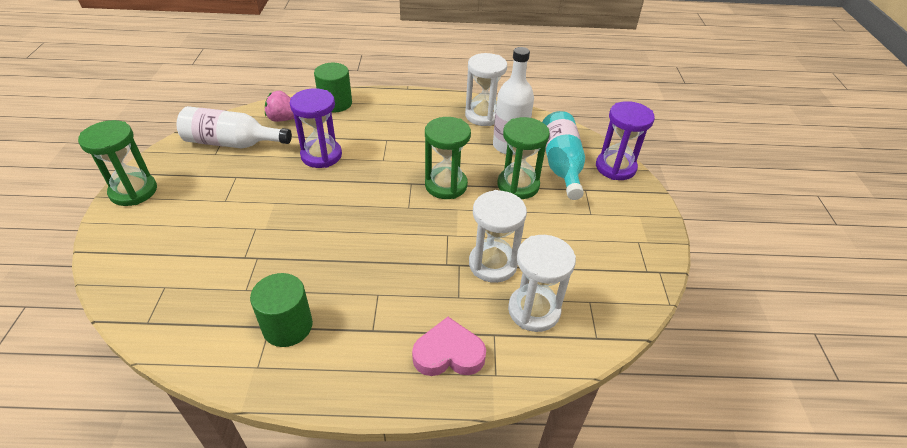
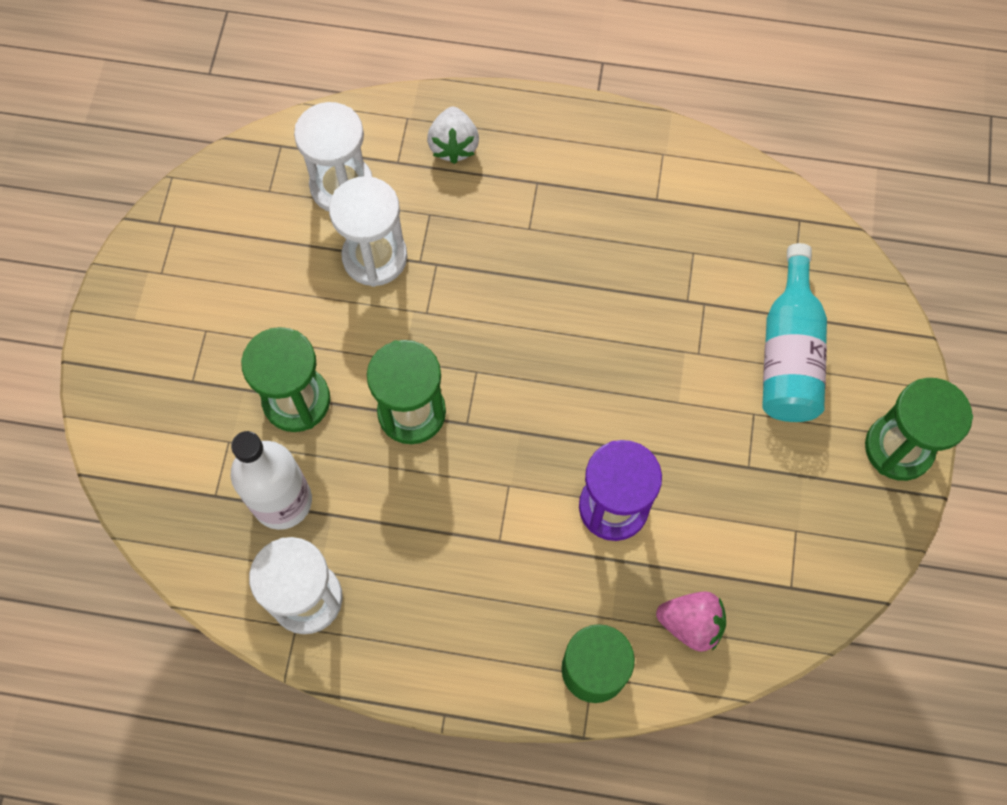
camera: 170 degrees left, 25 degrees up
(232, 143) = (772, 557): white bottle -> none
(287, 326) = (635, 197): green cylinder -> none
(448, 353) = (453, 146): pink heart -> white strawberry
(561, 164) = (208, 442): turquoise bottle -> turquoise bottle (789, 353)
(615, 167) = (119, 426): purple hourglass -> none

